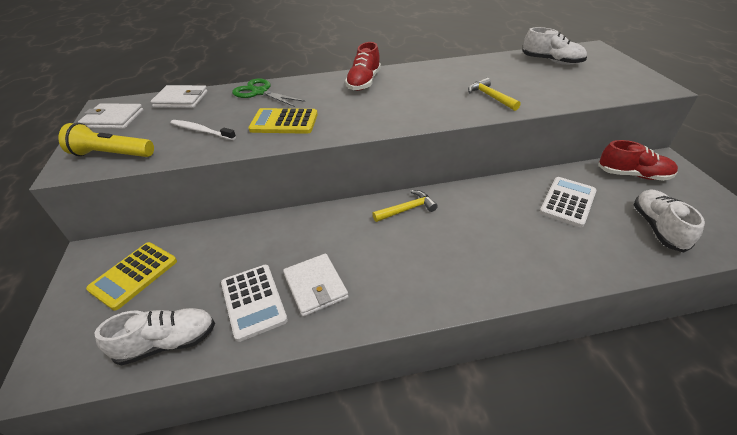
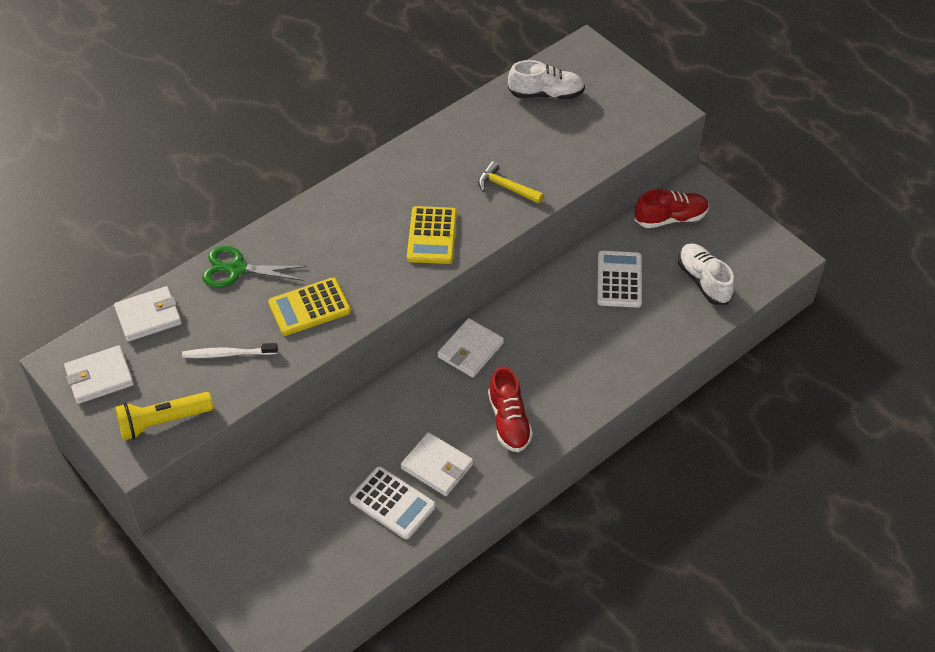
camera: 30 degrees left, 10 degrees up
(134, 275) = (254, 532): yellow calculator -> yellow calculator (432, 236)
(167, 342) = (348, 567): white shoe -> none
(364, 82) = (350, 207): red shoe -> red shoe (509, 421)
(407, 209) = (470, 350): yellow hammer -> white wallet

